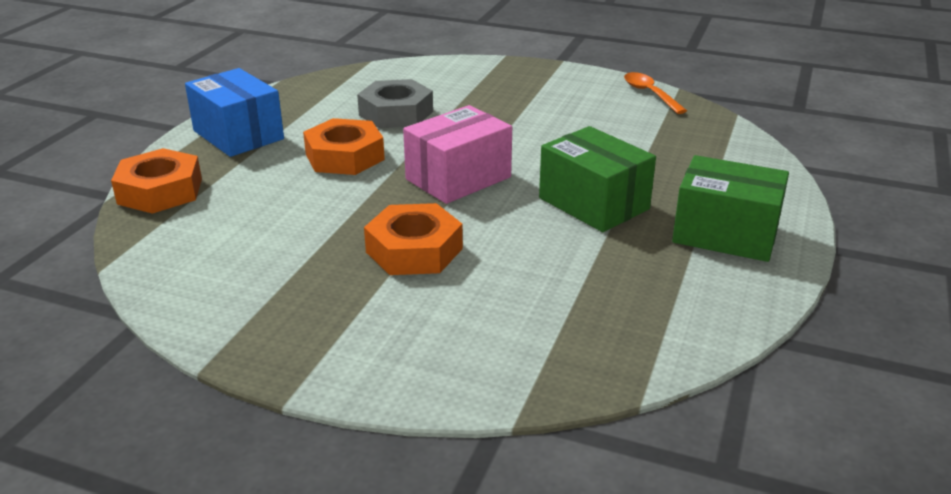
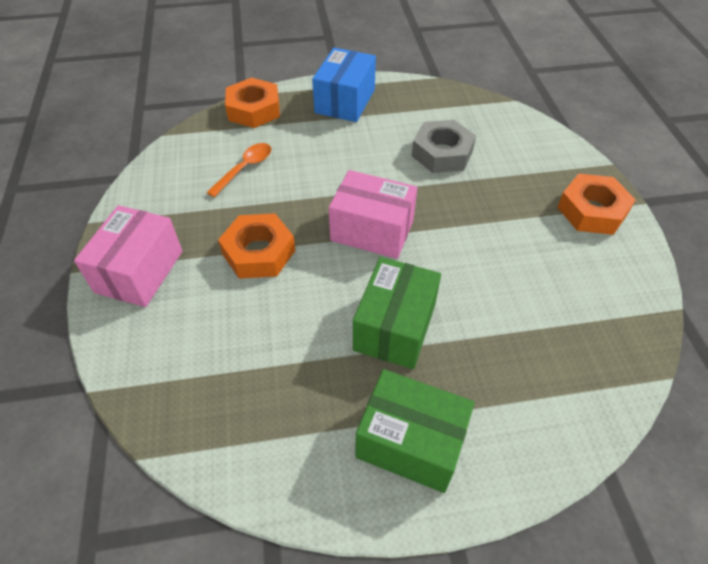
camera: 60 degrees right, 20 degrees up
(345, 157) = (356, 160): orange nut -> orange nut (592, 211)
(350, 343) = (139, 271): none -> pink box
(649, 94) = (641, 290): orange spoon -> orange spoon (245, 168)
(725, 234) = (410, 442): green box -> green box turned 60 degrees counterclockwise

